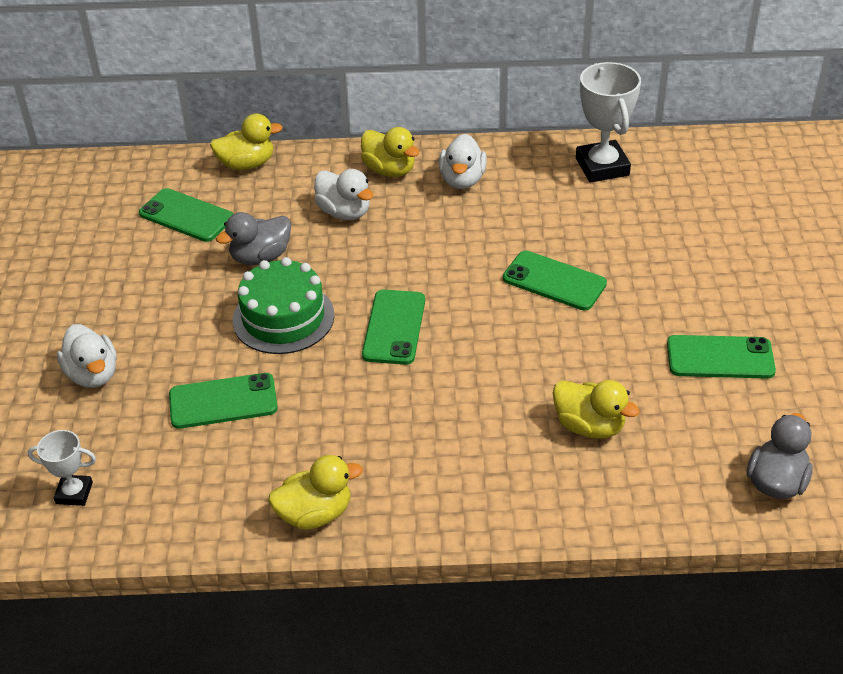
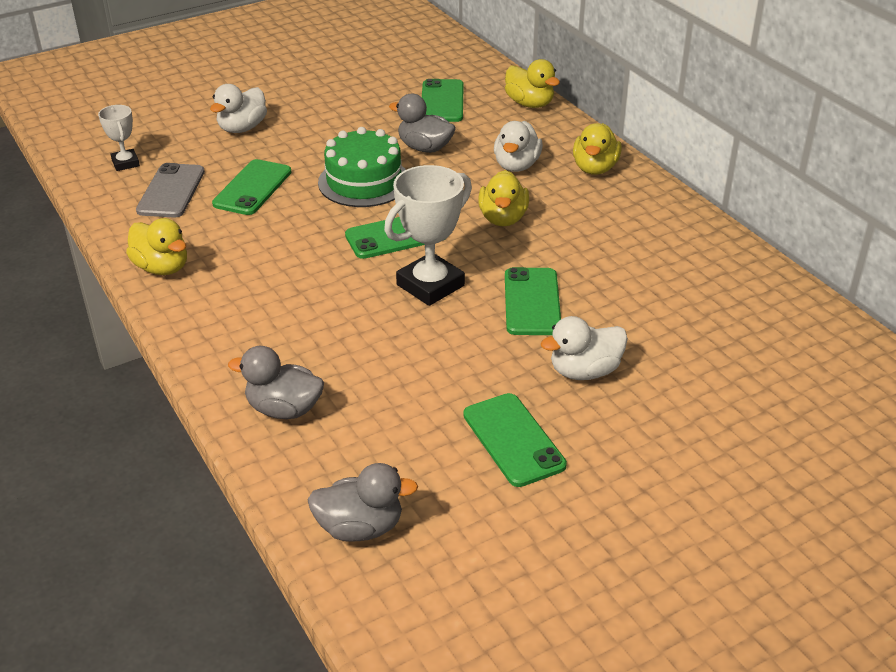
camera: 60 degrees right, 5 degrees down
(171, 468) = (171, 191): none -> grey phone
(223, 401) = (252, 188): green phone -> green phone turned 60 degrees clockwise
(462, 180) = (622, 208): white duck -> white duck (584, 371)
(589, 426) = (353, 380): yellow duck -> yellow duck (503, 218)
(602, 167) = (733, 281): white trophy -> white trophy (430, 285)
(602, 485) = (284, 409): none -> grey duck

